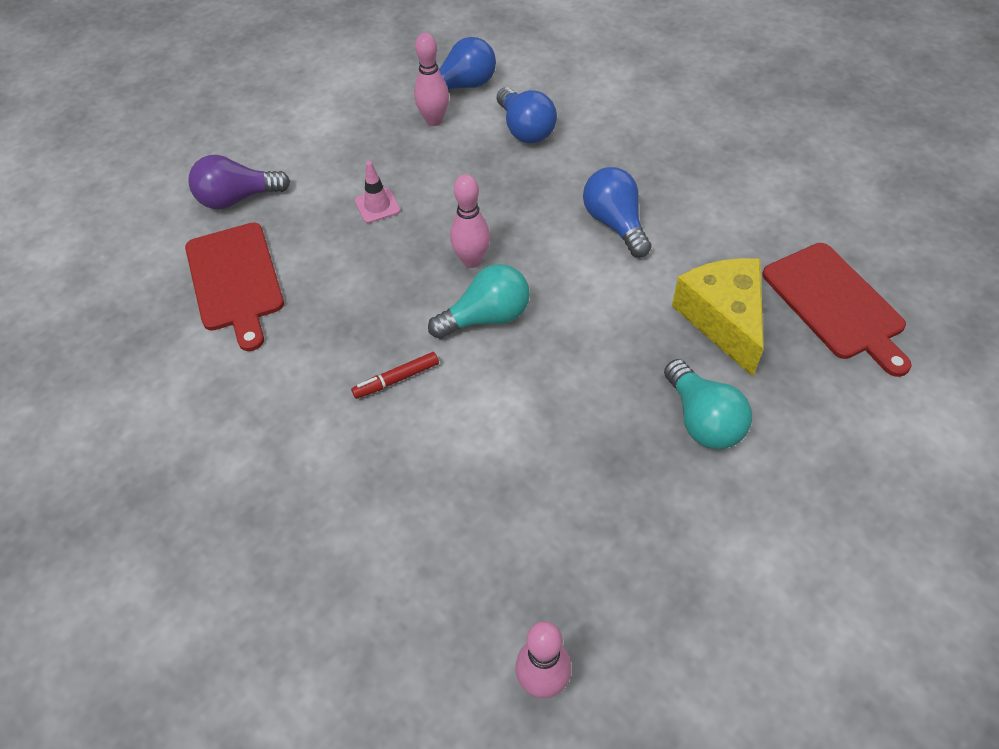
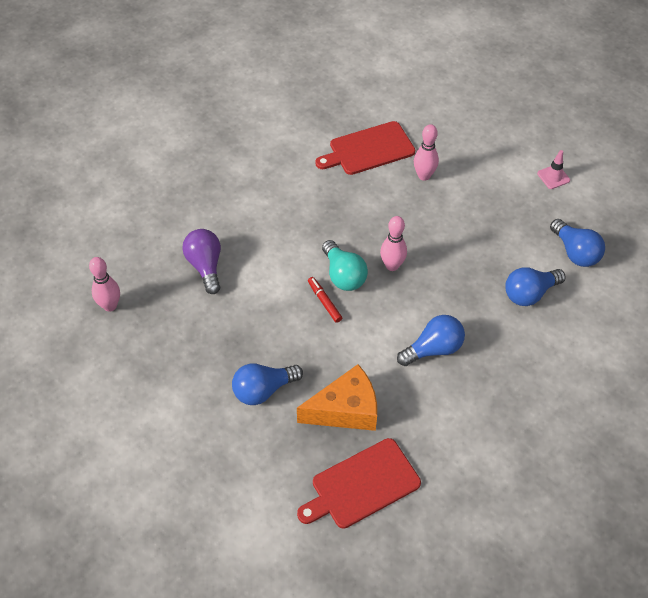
camera: 85 degrees right, 0 degrees up
(237, 199) = (438, 140): purple light bulb -> purple light bulb (205, 266)
(377, 206) = (439, 211): pink traffic cone -> pink traffic cone (553, 177)
(396, 379) = (295, 233): red marker -> red marker (324, 302)
(434, 120) = (531, 237): pink bowling pin -> pink bowling pin (424, 176)
(703, 420) = (263, 390): turquoise light bulb -> blue light bulb
(722, 319) = (345, 410): yellow cheese -> orange cheese

